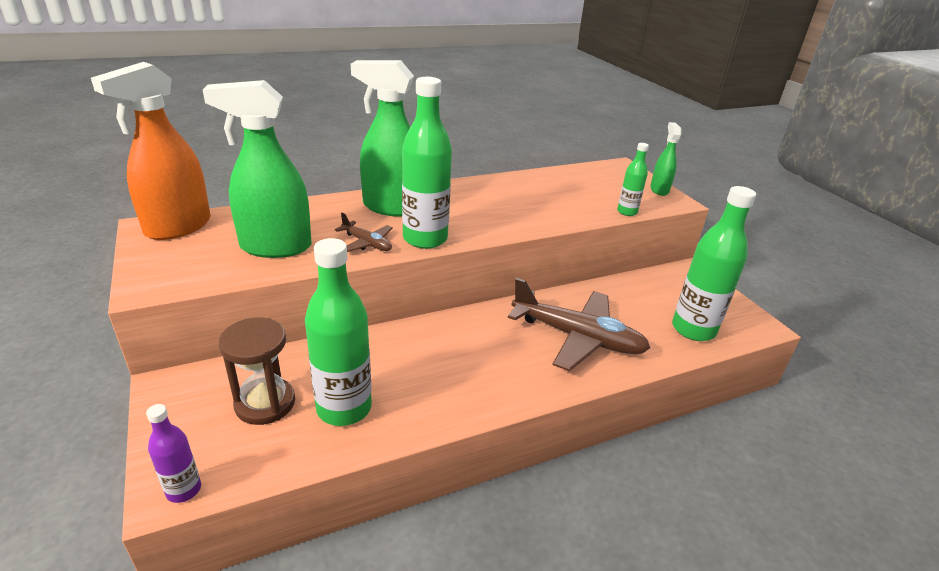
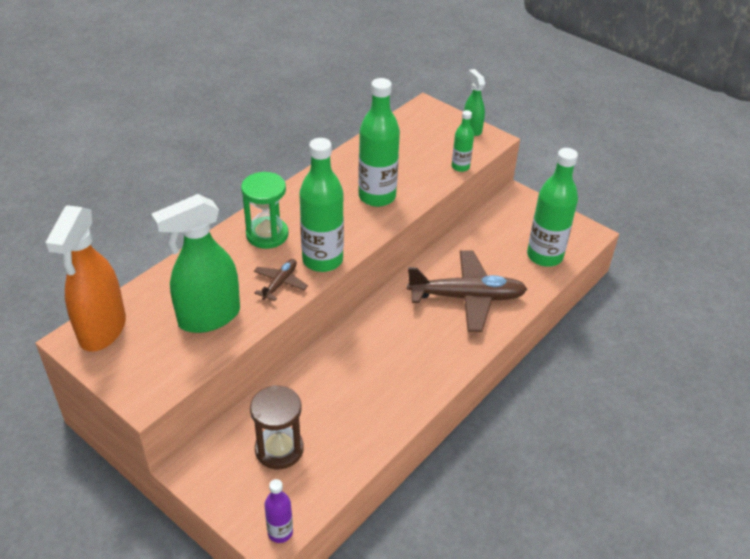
camera: 25 degrees left, 10 degrees up
(344, 408) = (340, 428): green bottle -> green bottle (377, 196)
(367, 243) = (280, 283): brown plane -> brown plane turned 75 degrees counterclockwise
(391, 207) = (267, 235): green spray bottle -> green hourglass

